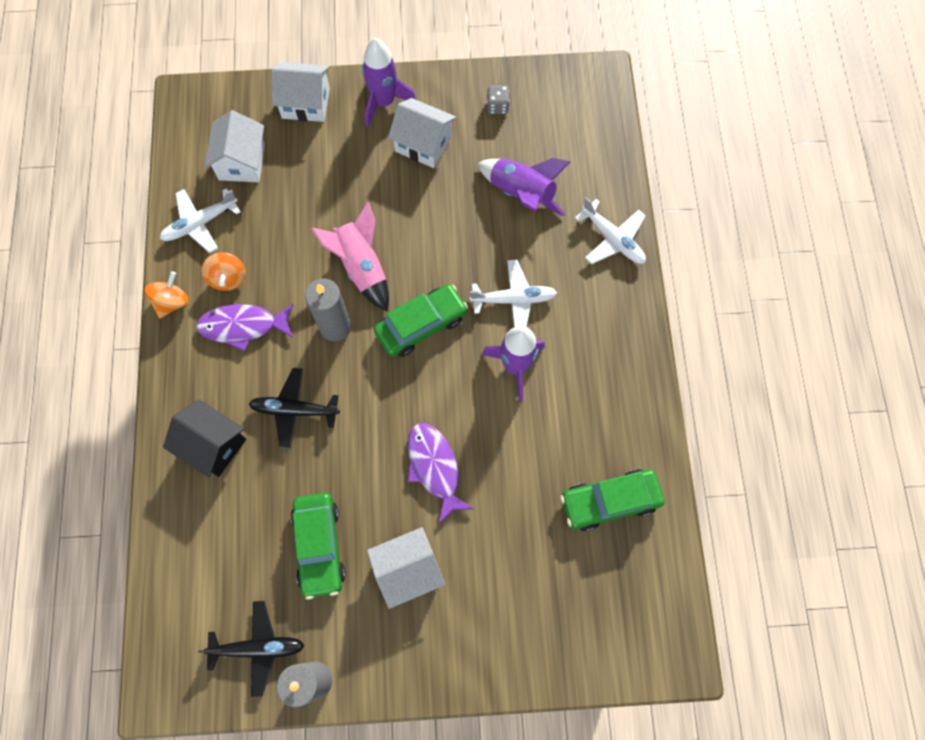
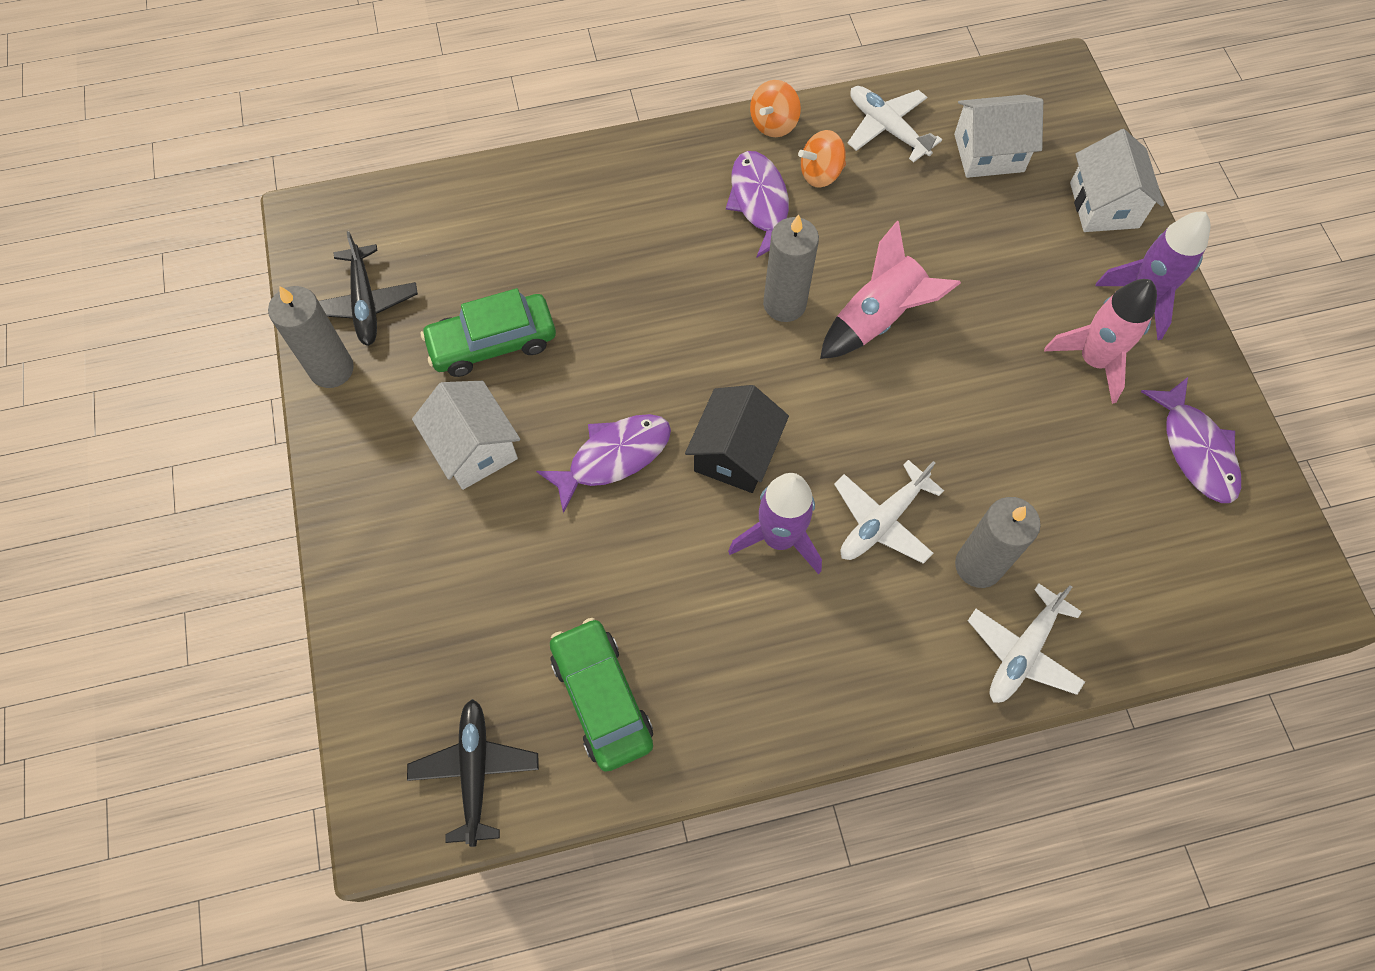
camera: 80 degrees right, 5 degrees down
(172, 302) = (773, 124): orange spinning top -> orange spinning top turned 105 degrees clockwise
(213, 445) = (601, 205): black house -> black house (735, 453)
(294, 410) = (661, 281): black plane -> black plane (475, 770)
(421, 325) = (812, 406): green car -> none
(423, 144) = (1093, 360): white house -> pink rocket
(497, 106) = (1195, 450): grey dice -> purple fish
(514, 299) = (882, 521): white plane -> white plane turned 60 degrees clockwise
(521, 194) = (1057, 506): purple rocket -> none
(553, 249) = (978, 565): none -> grey candle

